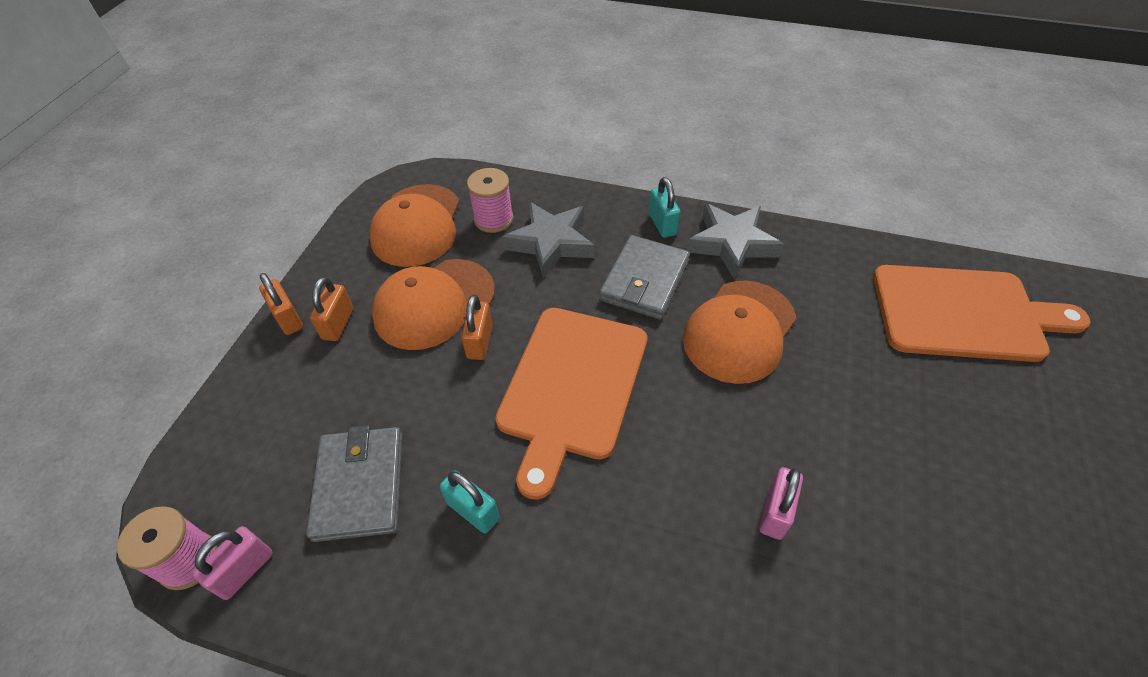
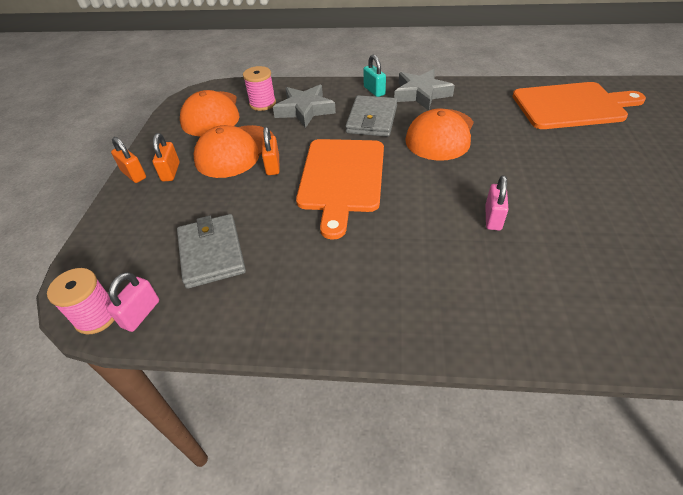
camera: 10 degrees left, 5 degrees down
(473, 511) = (295, 252): turquoise padlock -> none

